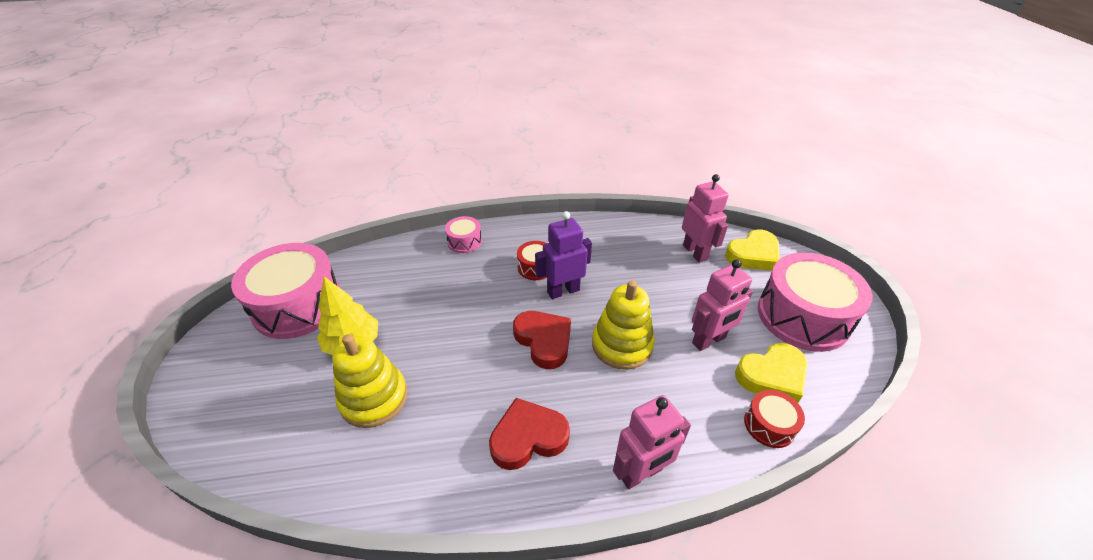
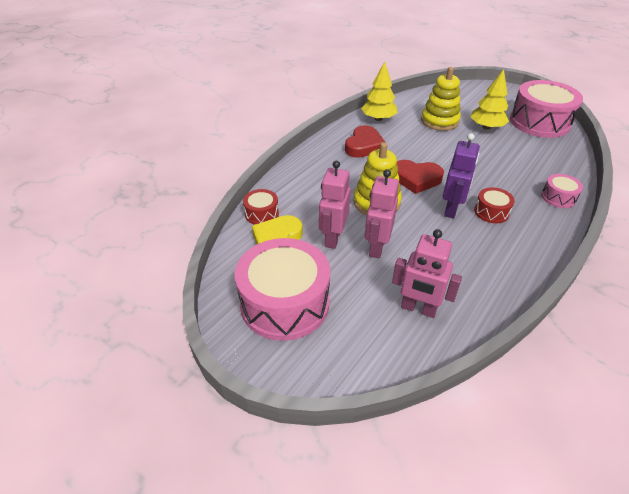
camera: 135 degrees right, 0 degrees up
(430, 479) = (378, 119): none -> yellow tree
(641, 473) = (305, 162): pink robot -> pink robot (376, 247)
(753, 255) = (372, 347): yellow heart -> none

